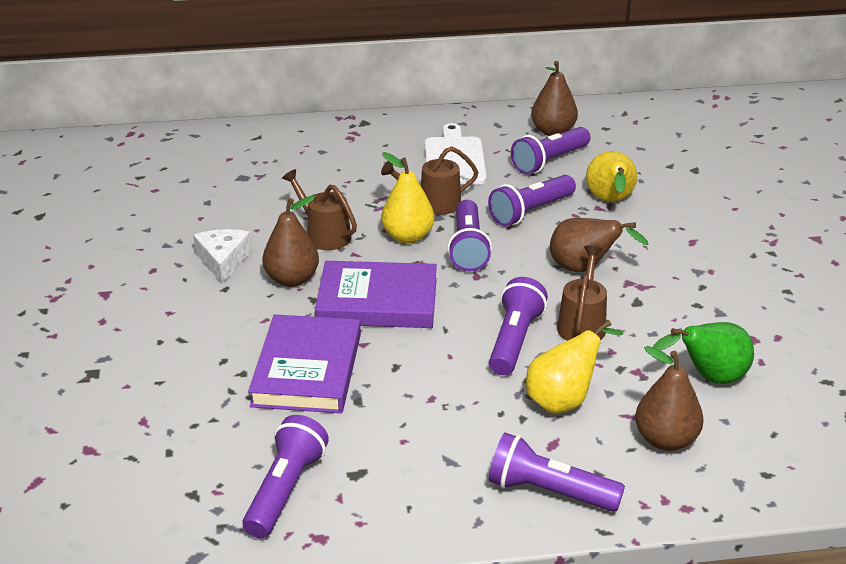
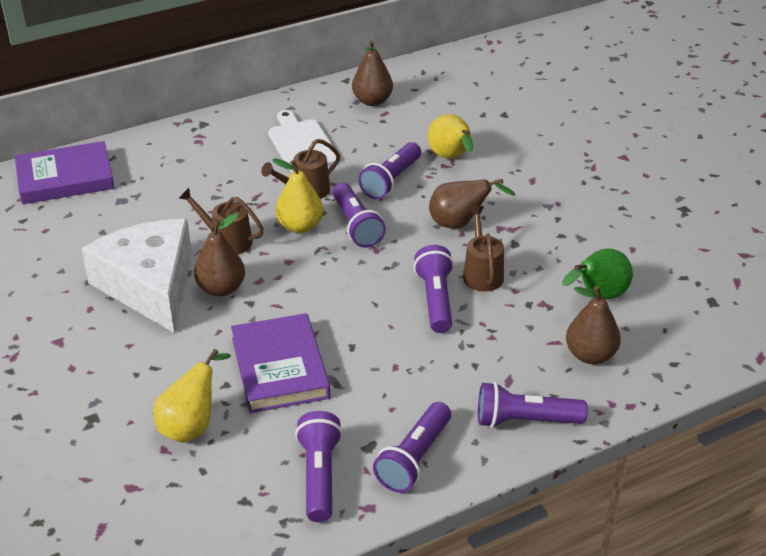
camera: 20 degrees left, 5 degrees up
(223, 261) = (150, 285): white cheese -> white cheese, size x2.10
(377, 301) = (306, 292): purple book -> purple book (65, 178)
(549, 161) = (383, 130): purple flashlight -> purple flashlight (414, 459)
(563, 401) = (499, 342): yellow pear -> yellow pear (191, 426)

